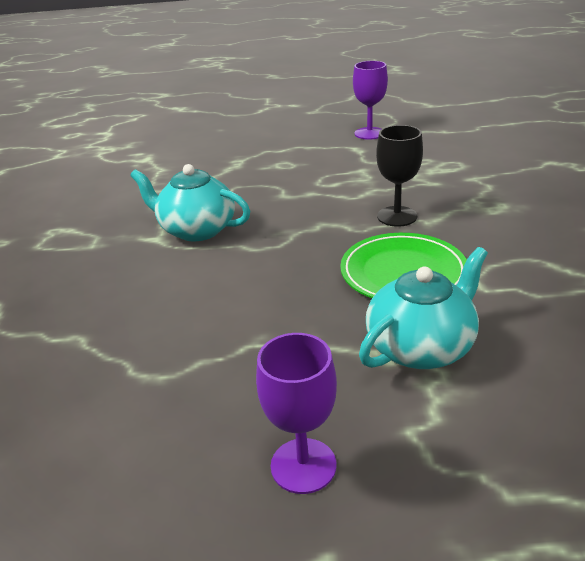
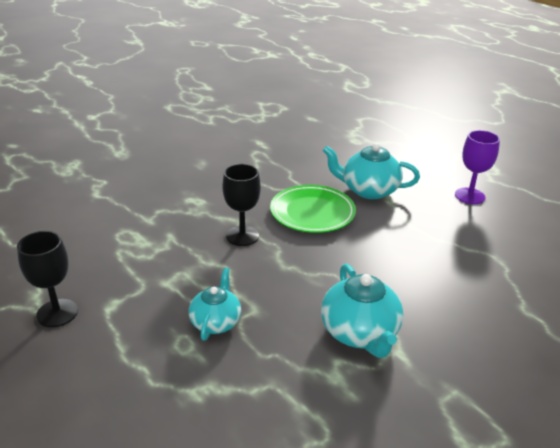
camera: 130 degrees left, 0 degrees up
(290, 178) = (216, 322): none -> turquoise teapot
(369, 133) = (57, 313): purple goblet -> black goblet

